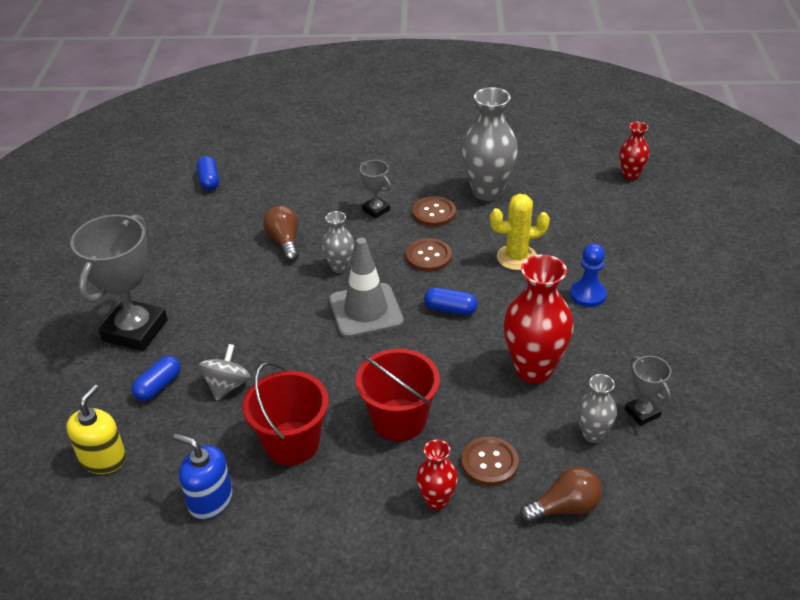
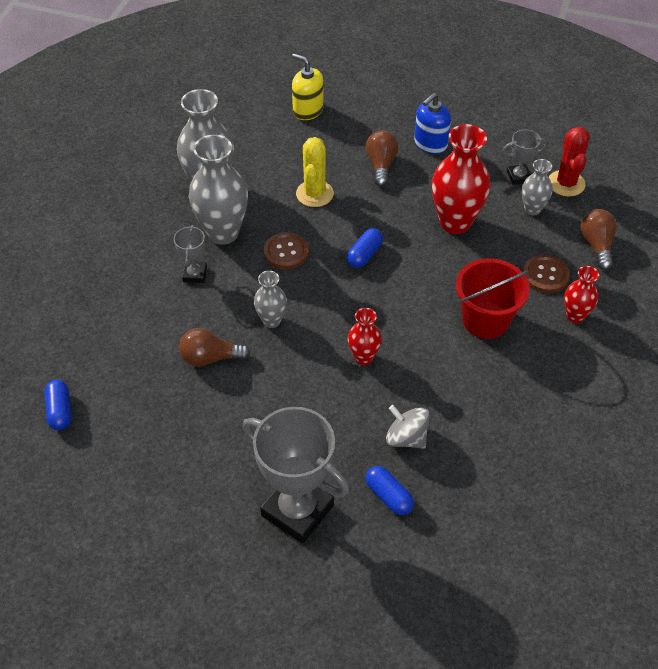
camera: 75 degrees left, 10 degrees up
(103, 459) = (473, 552): yellow soap dispenser -> yellow soap dispenser (308, 110)
(209, 181) = (60, 411): blue capsule -> blue capsule turned 75 degrees clockwise
(210, 500) = (542, 469): blue soap dispenser -> blue soap dispenser (430, 144)
(291, 443) = (492, 399): red bucket -> none
(366, 311) = (343, 314): grey traffic cone -> none
(376, 210) = (195, 274): grey trophy -> grey trophy turned 60 degrees counterclockwise
(434, 213) = (223, 232): brown button -> grey vase
(587, 295) = (381, 165): blue pawn -> brown light bulb
(630, 175) = (237, 91): red vase -> red vase (363, 357)
(658, 461) = (566, 183): none -> red cactus

